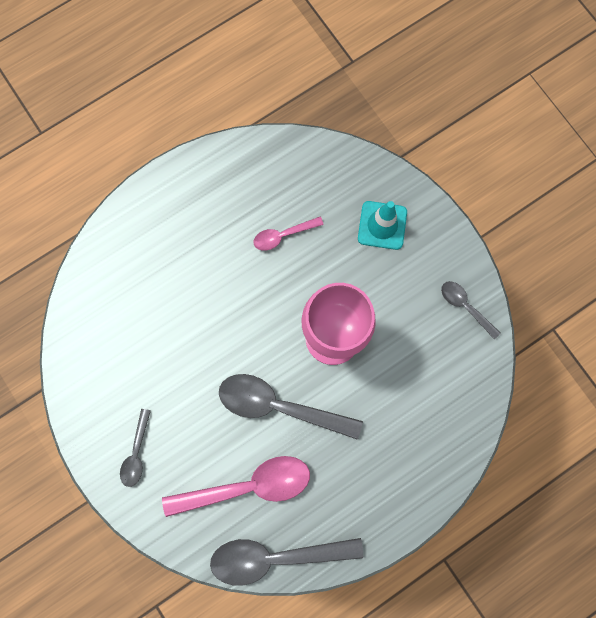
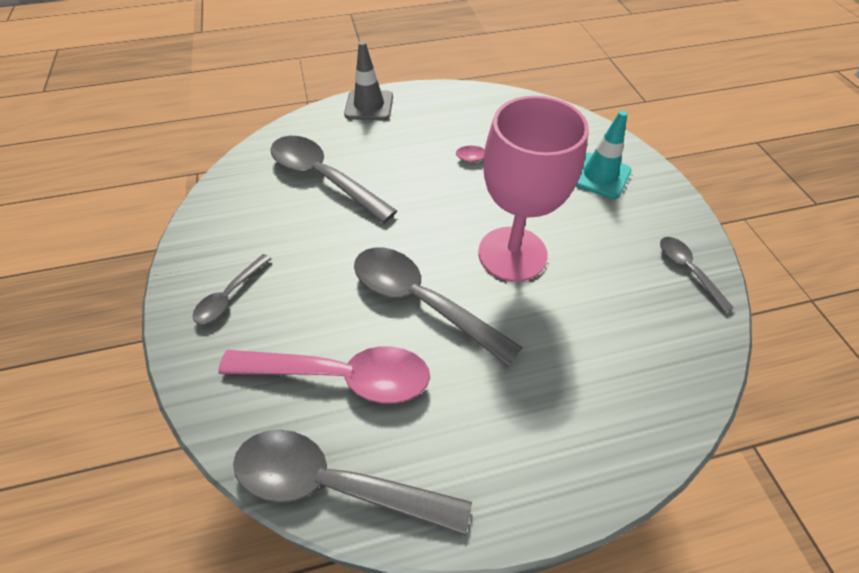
camera: 20 degrees right, 25 degrees down
(148, 202) = (369, 105): none -> grey traffic cone
(149, 310) = (323, 178): none -> grey spoon

